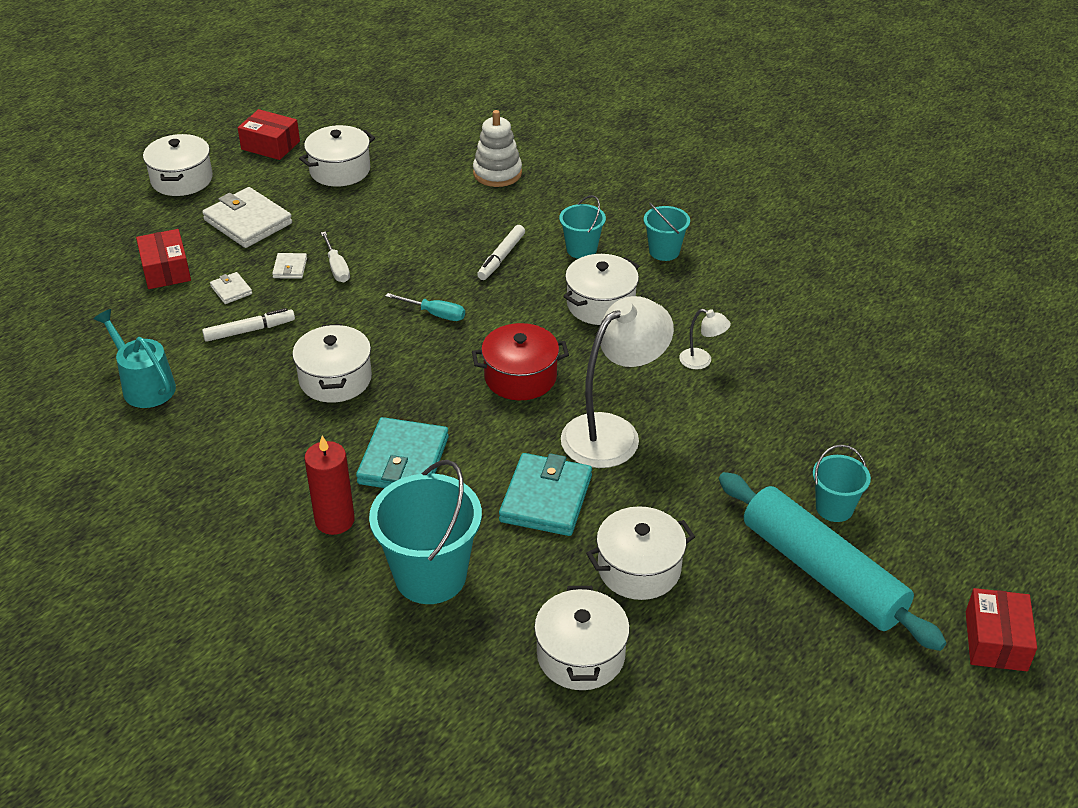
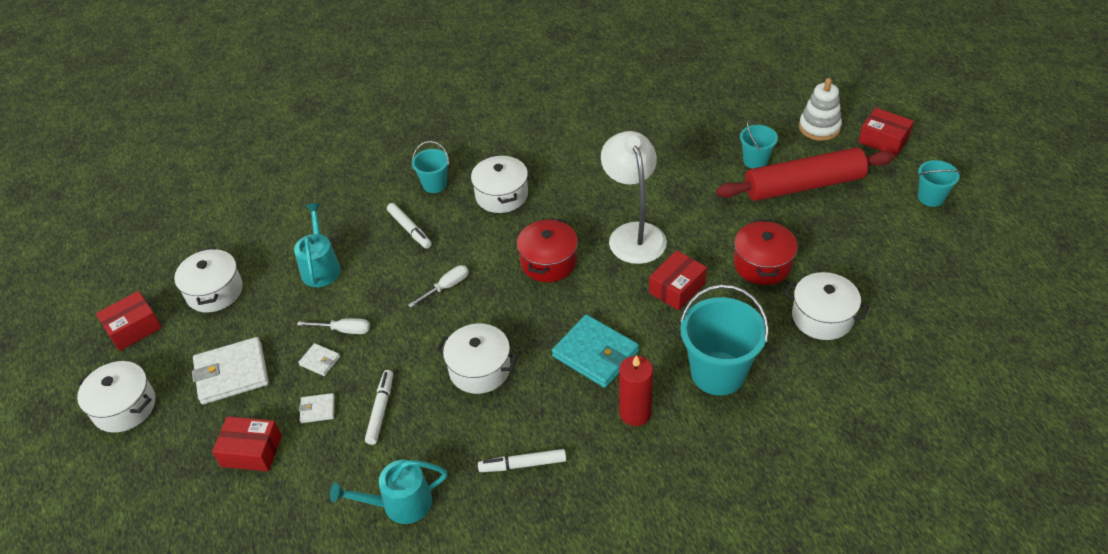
camera: 60 degrees left, 5 degrees up
(226, 454) = (523, 464): none -> white marker
(410, 220) = (321, 267): none -> turquoise watering can
(435, 314) = (446, 287): turquoise screwdriver -> white screwdriver
(497, 173) = (306, 199): white stacking toy -> white stacking toy (819, 127)
(546, 498) = (677, 288): turquoise wallet -> red box
(639, 568) = (762, 264): white pot -> red pot
(664, 251) = (469, 145): turquoise bucket -> turquoise bucket (931, 197)
(702, 361) = (593, 168): white lamp -> none
(822, 572) = (803, 186): turquoise rolling pin -> red rolling pin

